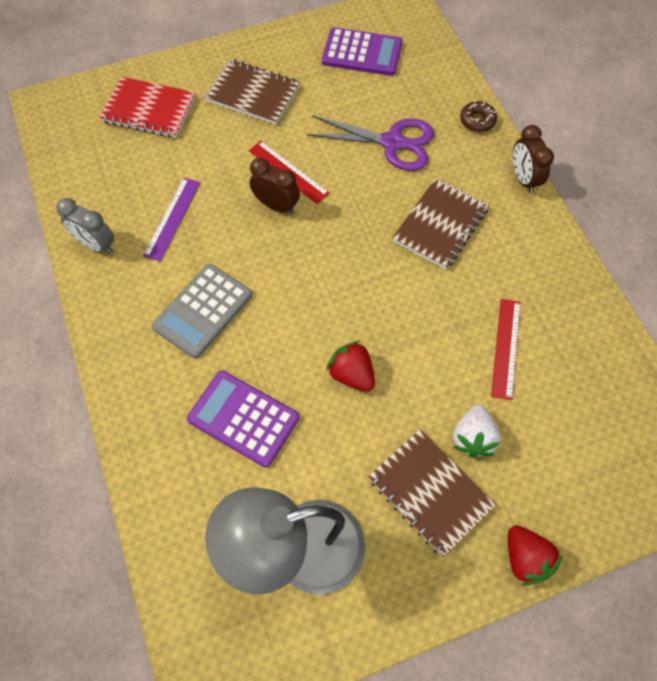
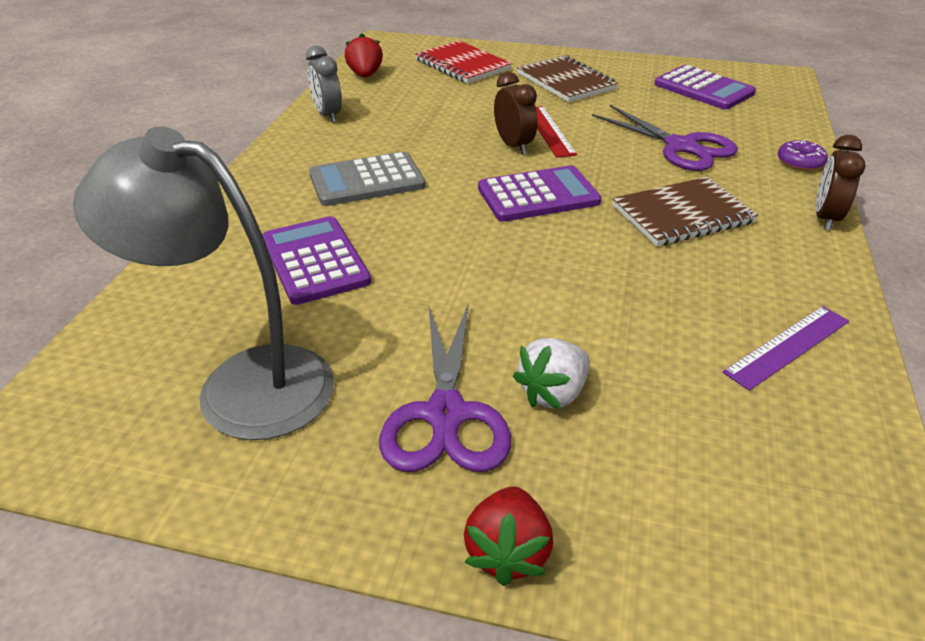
camera: 35 degrees right, 25 degrees down
(172, 218) = (409, 122): purple ruler -> purple ruler (787, 346)
(336, 257) = (538, 195): none -> purple calculator
(351, 374) = (462, 278): red strawberry -> red strawberry (365, 75)
(430, 492) = (446, 414): brown notebook -> purple scissors
(477, 121) = (800, 162): brown donut -> purple donut
(506, 348) = (676, 336): red ruler -> none

